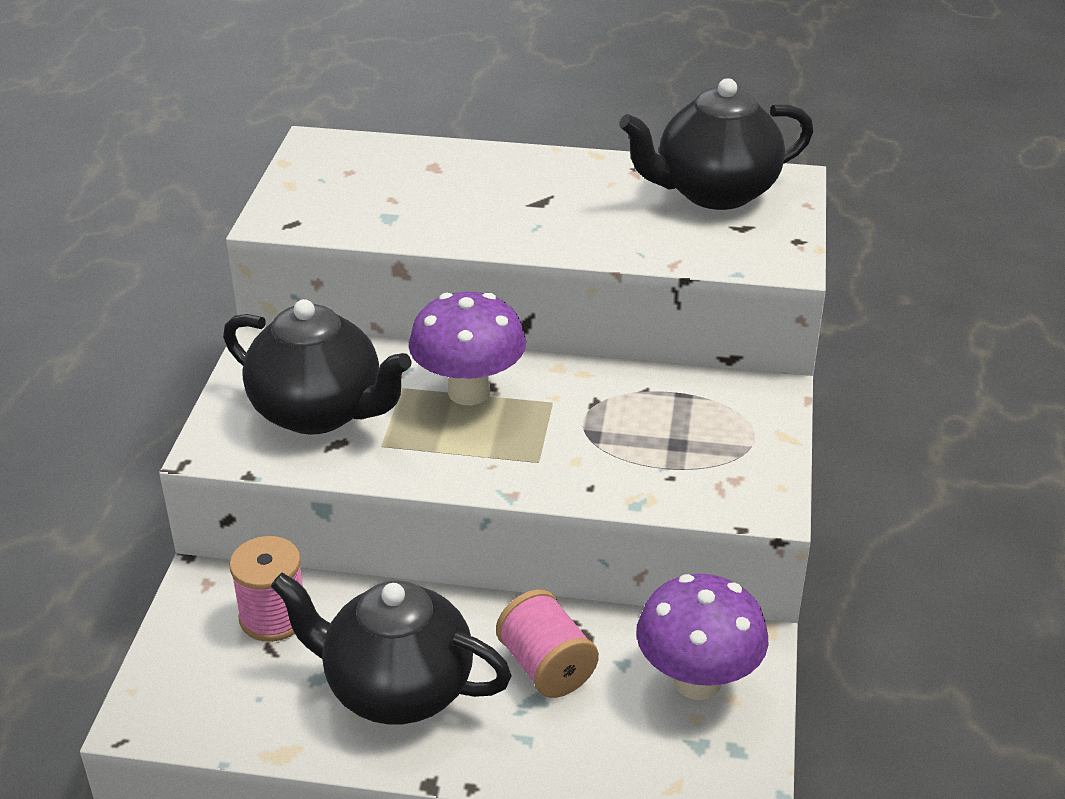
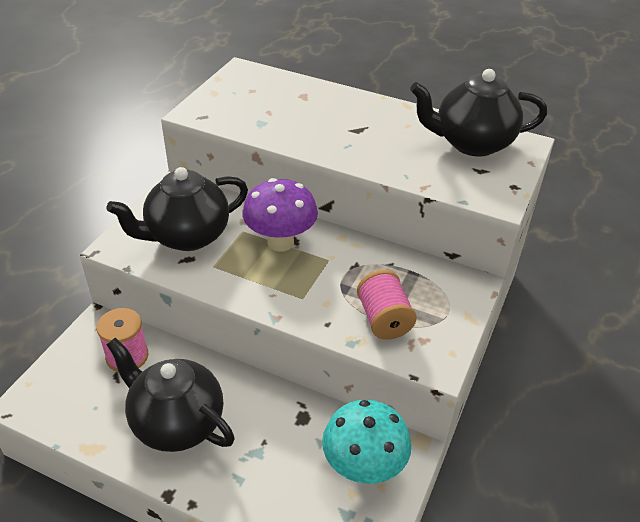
camera: 15 degrees right, 5 degrees up
(319, 412) = (187, 236): black teapot -> black teapot turned 105 degrees clockwise
(546, 666) = (272, 431): pink spool -> pink spool (384, 319)
(697, 681) = (363, 467): purple mushroom -> turquoise mushroom

